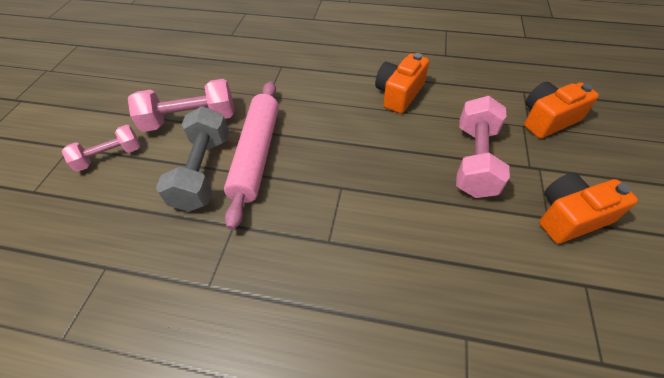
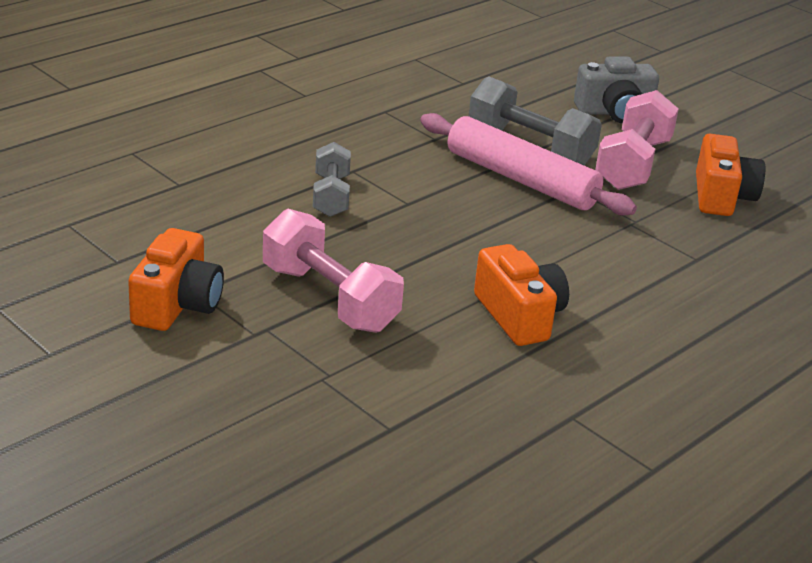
camera: 120 degrees right, 20 degrees down
(110, 157) = (614, 112): pink dumbbell -> grey camera
(375, 230) = (331, 196): none -> grey dumbbell
(547, 120) = (311, 403): orange camera -> orange camera (721, 196)

